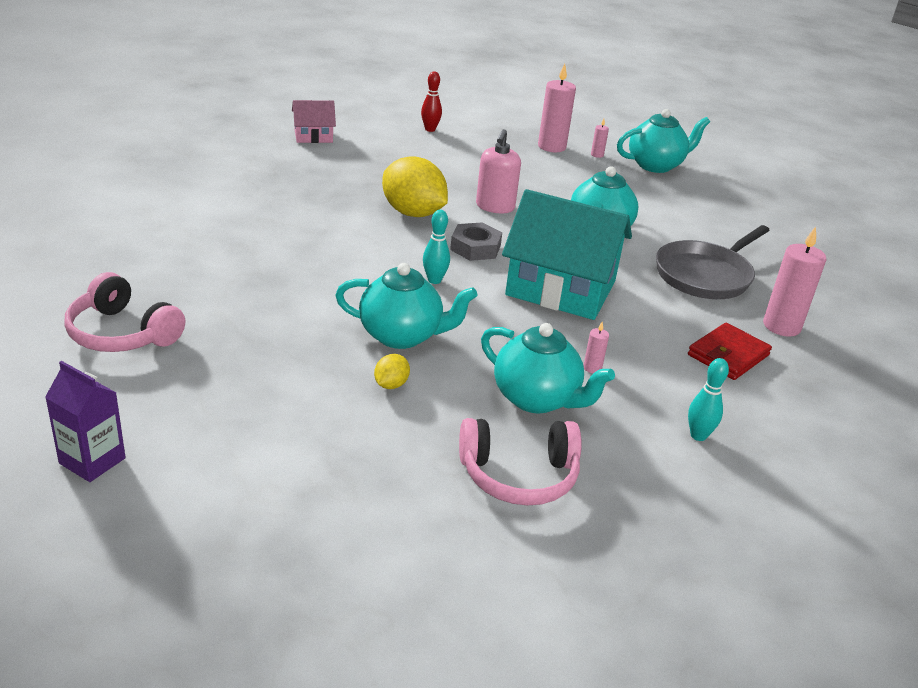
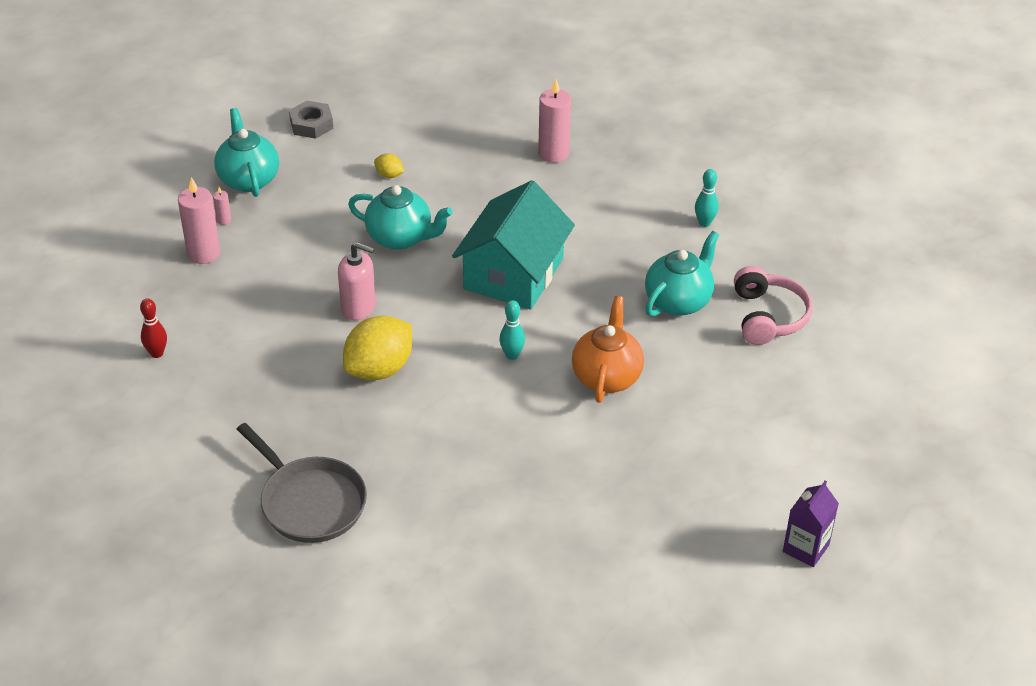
camera: 85 degrees left, 10 degrees up
(122, 333) = (636, 562): pink headphones -> none
(313, 136) = (181, 459): pink house -> none
(391, 384) = (677, 383): yellow lemon -> yellow lemon (389, 175)
(402, 336) = (606, 376): turquoise teapot -> orange teapot
(475, 248) = (447, 325): grey nut -> grey nut (311, 124)
(592, 368) = (632, 267): pink candle -> none
(705, 275) = (478, 182): grey pan -> grey pan (310, 502)
(728, 355) = (600, 190): red wallet -> none

